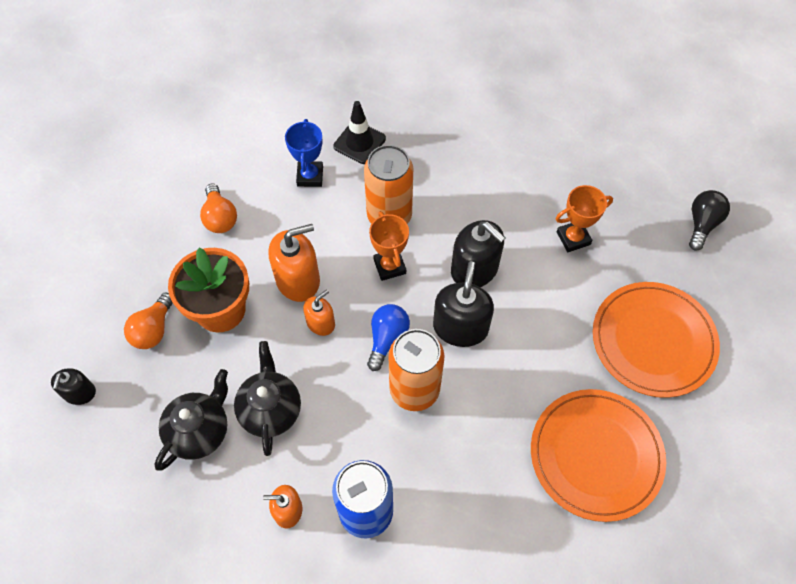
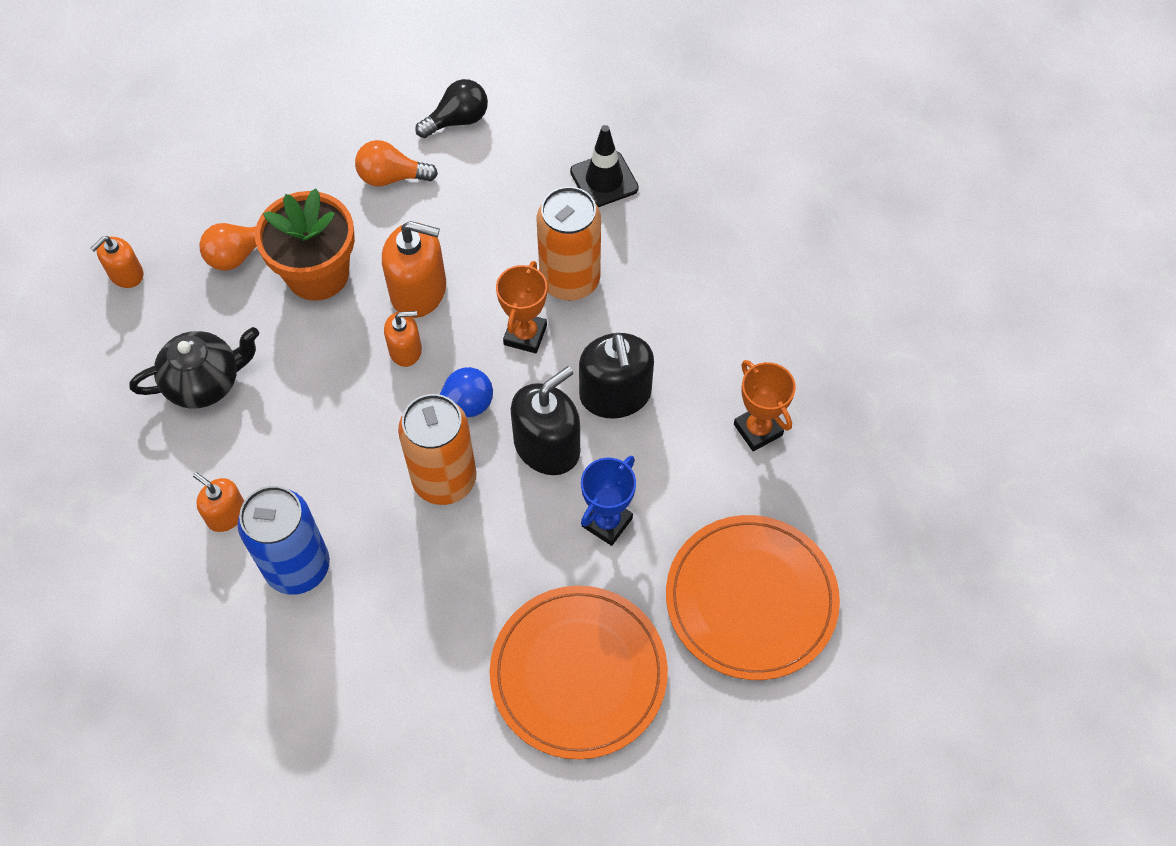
camera: 35 degrees right, 0 degrees up
(79, 393) = (126, 274): black soap dispenser -> orange soap dispenser
(220, 217) = (391, 177): orange light bulb -> orange light bulb turned 75 degrees clockwise
(270, 410) = (287, 406): black teapot -> none
(310, 176) = (520, 187): blue trophy -> blue trophy (607, 522)
(573, 238) = (758, 430): orange trophy -> orange trophy turned 45 degrees clockwise
(702, 224) = (931, 509): black light bulb -> black light bulb (457, 120)

